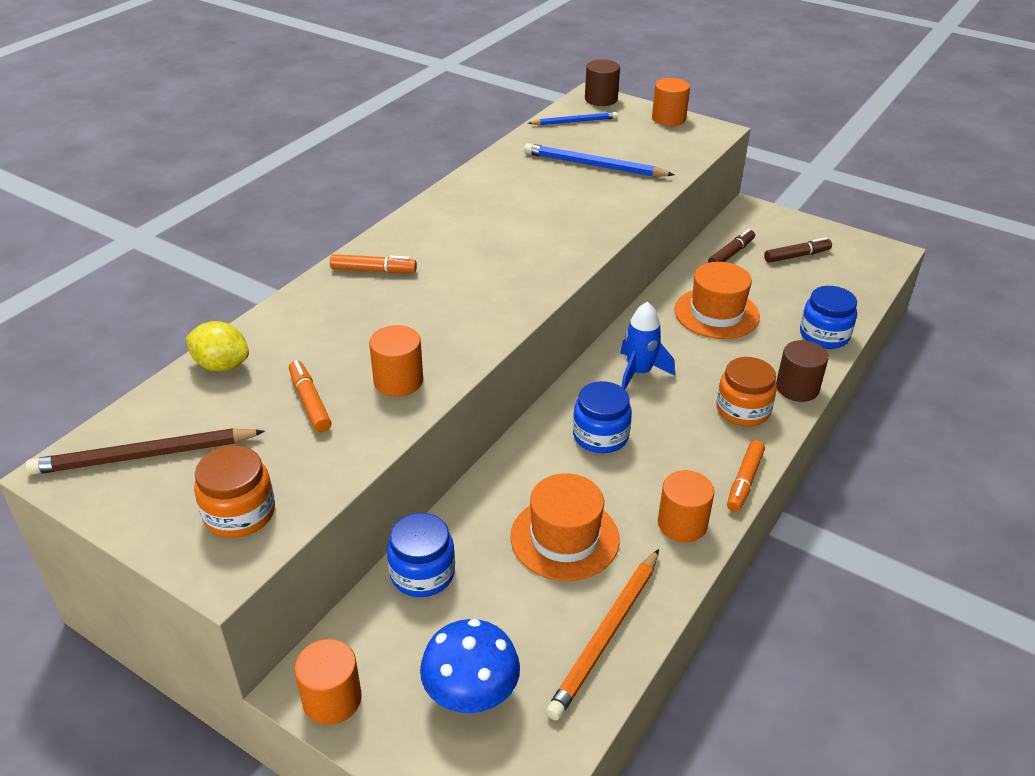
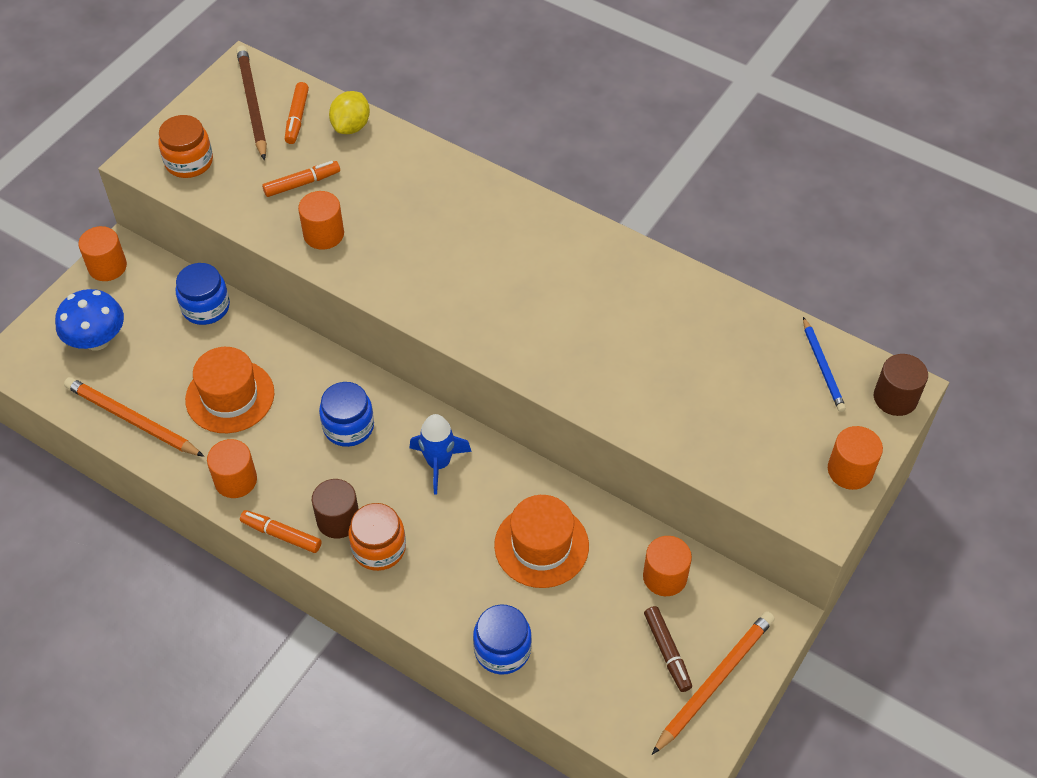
camera: 90 degrees right, 15 degrees up
(373, 270) = (485, 204): orange marker -> orange marker (297, 117)
(594, 165) = (708, 382): blue pencil -> none
(730, 254) = (665, 577): brown marker -> orange cylinder
(797, 388) = (411, 604): brown cylinder -> brown cylinder (338, 520)
(814, 237) = (714, 681): none -> orange pencil

